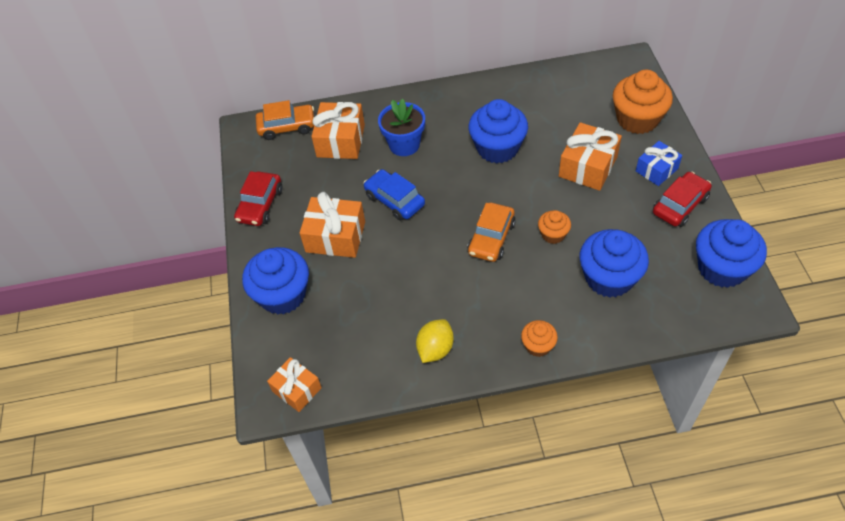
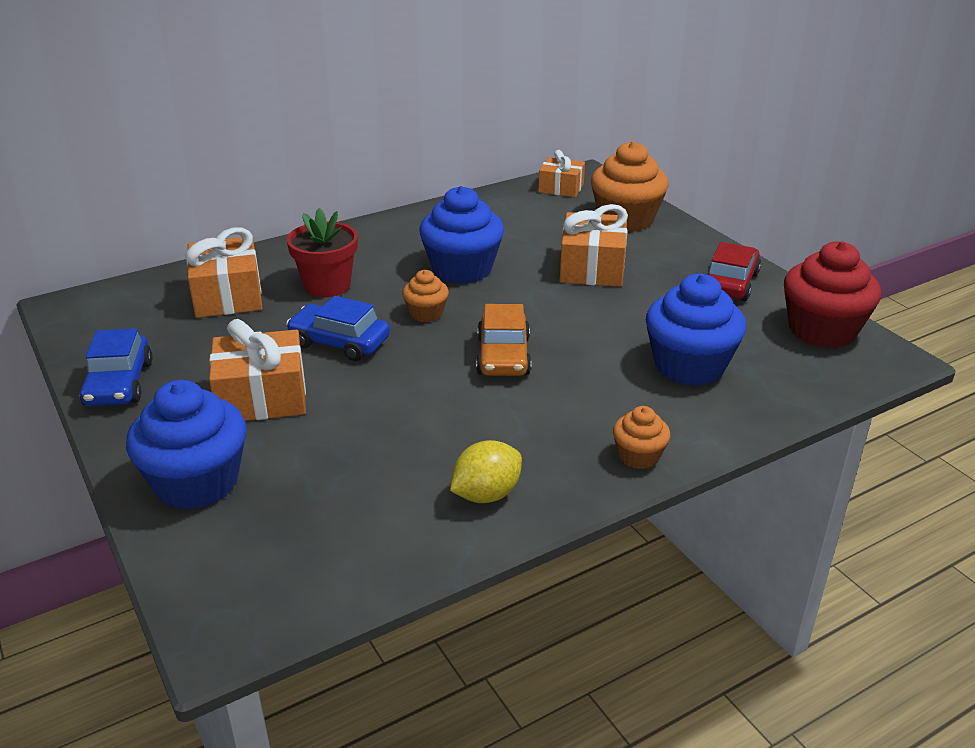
camera: 25 degrees left, 20 degrees down
(260, 205) = (119, 383): red car -> blue car
(287, 127) = (136, 294): orange car -> none
(297, 389) = (270, 602): orange gift -> orange gift (561, 188)
(404, 145) = (327, 285): blue flower pot -> red flower pot
(435, 349) = (486, 494): yellow lemon -> yellow lemon turned 45 degrees clockwise
(553, 234) = (587, 337): orange cupcake -> orange cupcake (426, 313)
(656, 170) = (679, 257): blue gift -> none
(722, 268) = (822, 330): blue cupcake -> red cupcake

